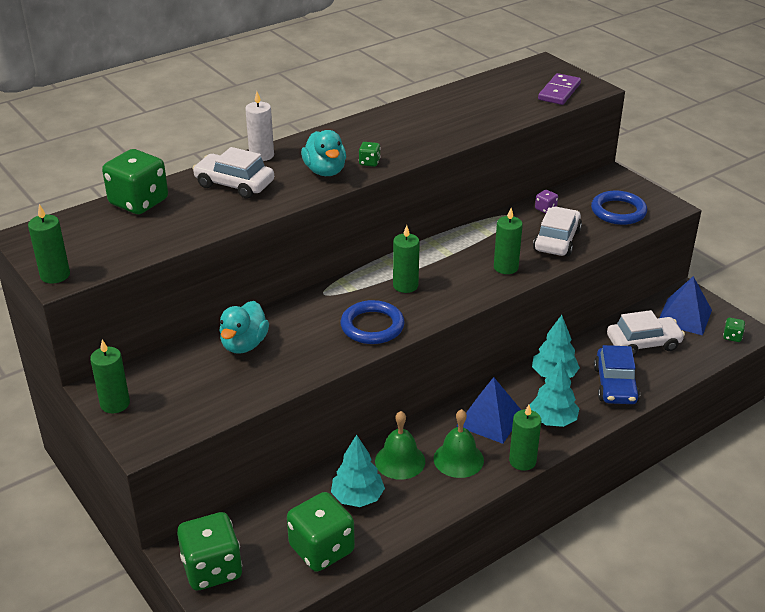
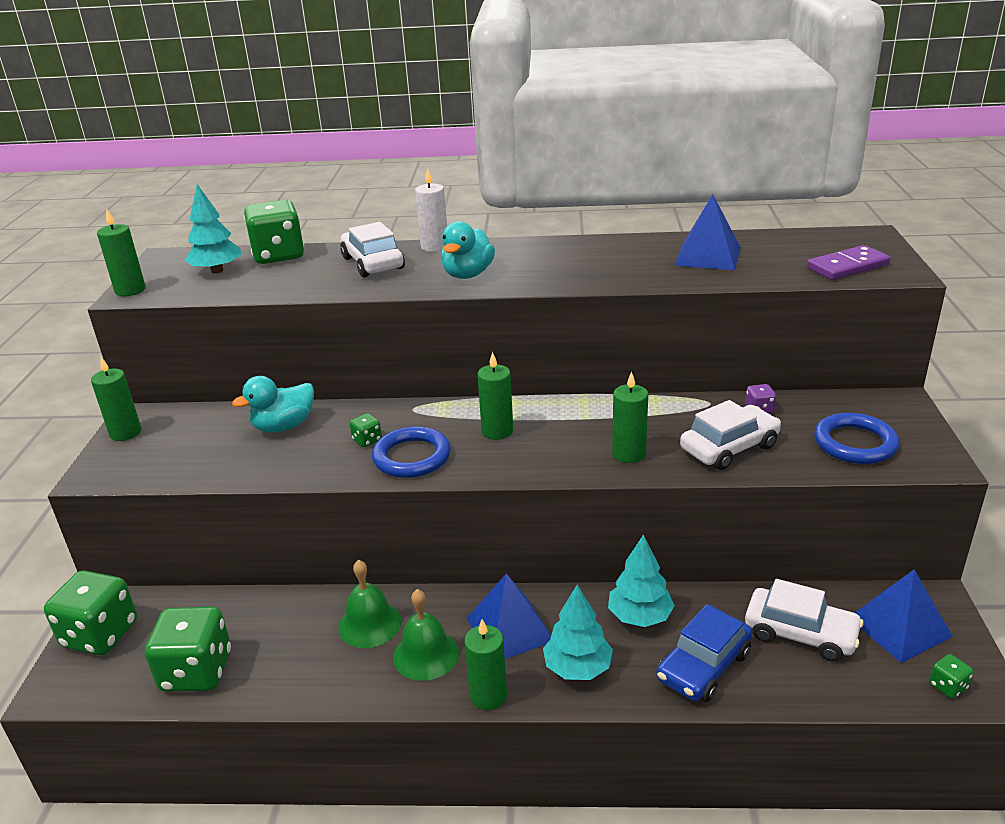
camera: 40 degrees right, 5 degrees down
(357, 497) = (288, 639): turquoise tree -> turquoise tree (217, 271)
(369, 162) = (522, 279): green dice -> green dice (367, 440)
(468, 107) = (708, 256): none -> blue pyramid

